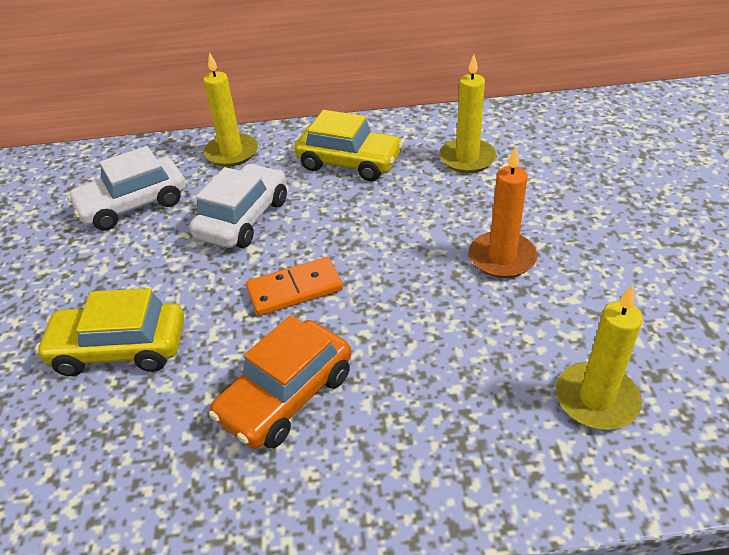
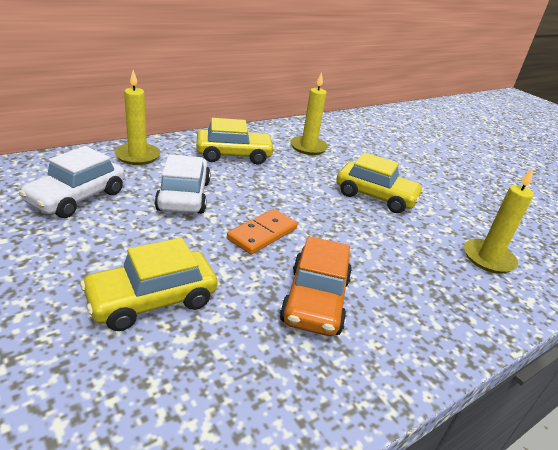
camera: 35 degrees left, 10 degrees down
(502, 258) = (375, 196): orange candle -> yellow car

